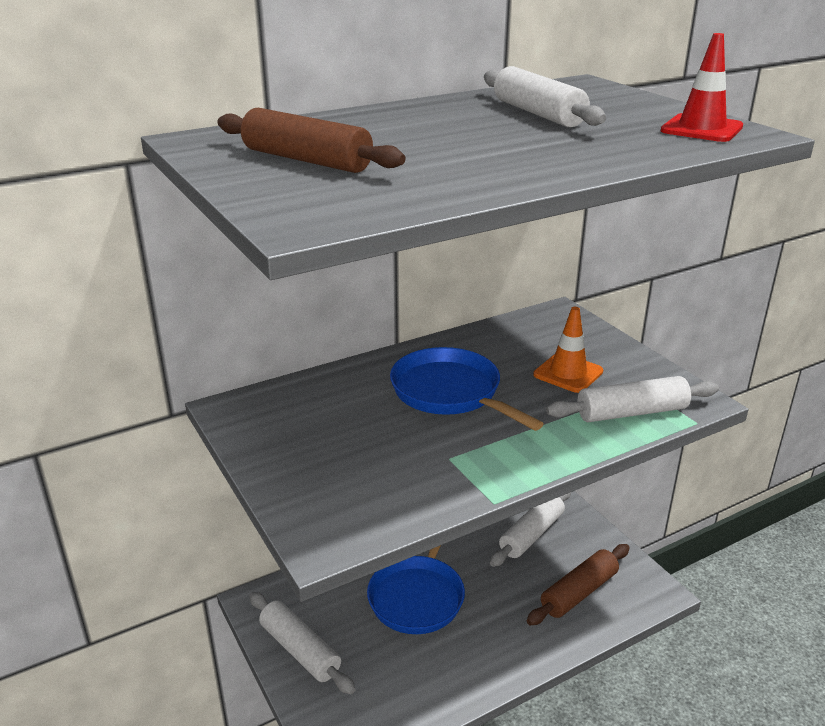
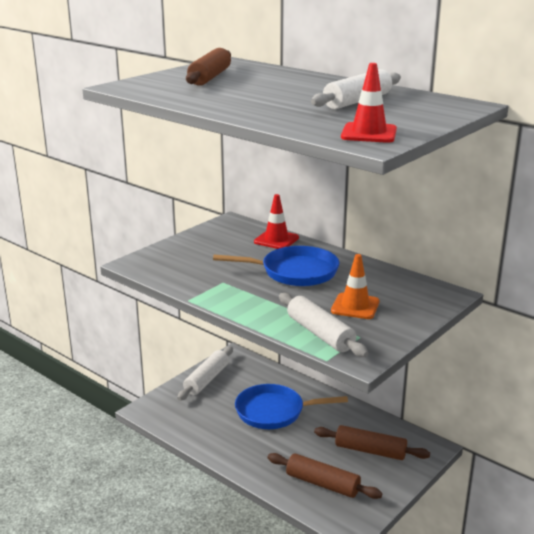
camera: 70 degrees right, 5 degrees down
(335, 384) = (276, 240): none -> red traffic cone
(450, 393) = (295, 272): blue pan -> blue pan turned 60 degrees clockwise
(532, 534) = (370, 451): white rolling pin -> brown rolling pin

